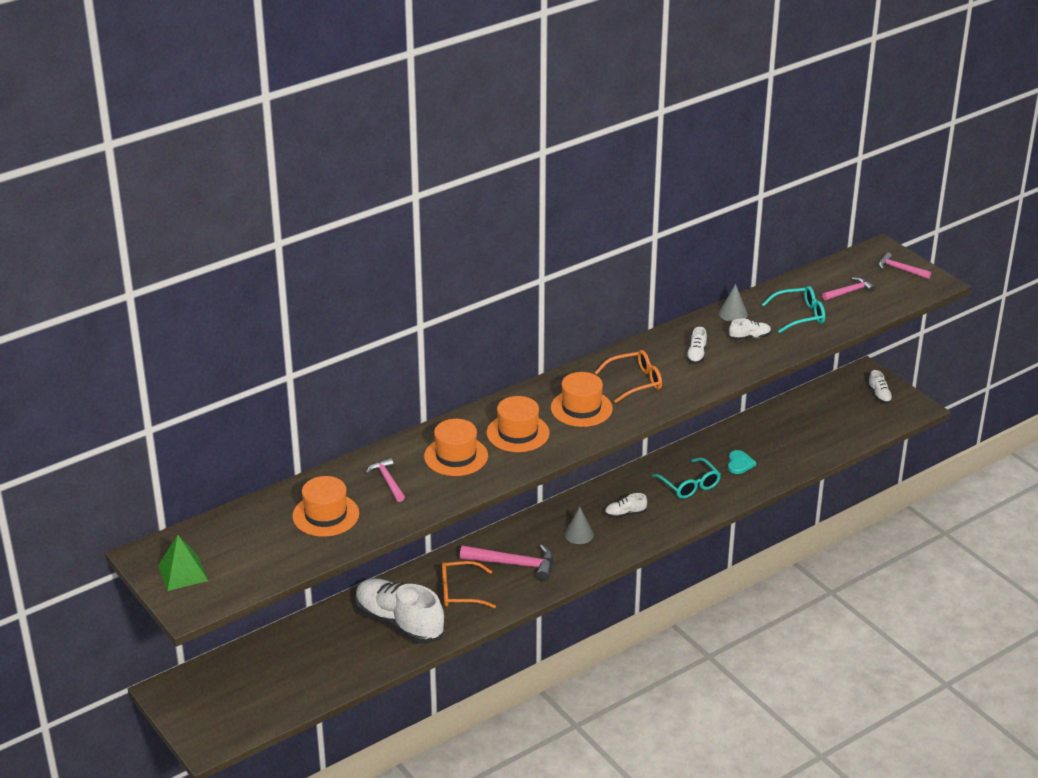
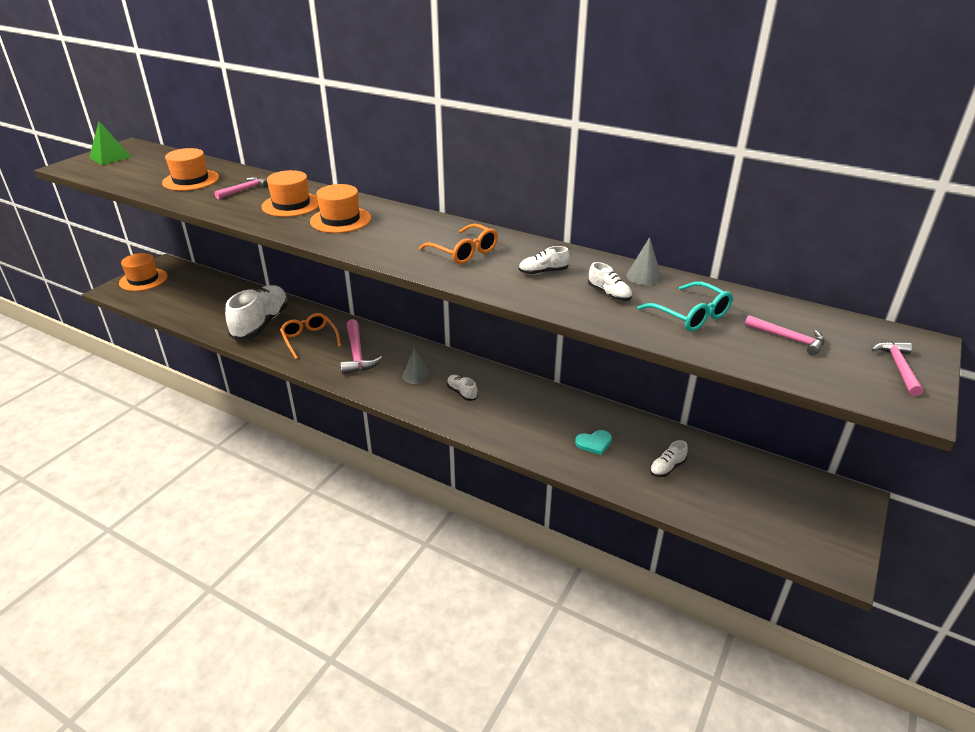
camera: 65 degrees right, 0 degrees up
(581, 408) = (399, 237): orange hat -> orange hat (143, 280)
(689, 485) = (533, 419): turquoise glasses -> none
(879, 395) = (825, 522): white shoe -> white shoe (667, 468)

